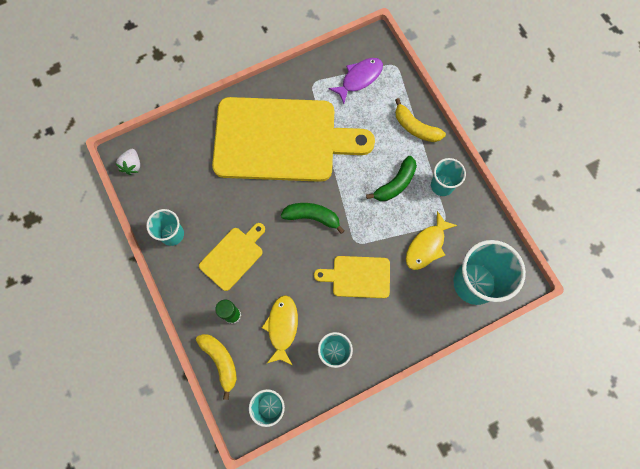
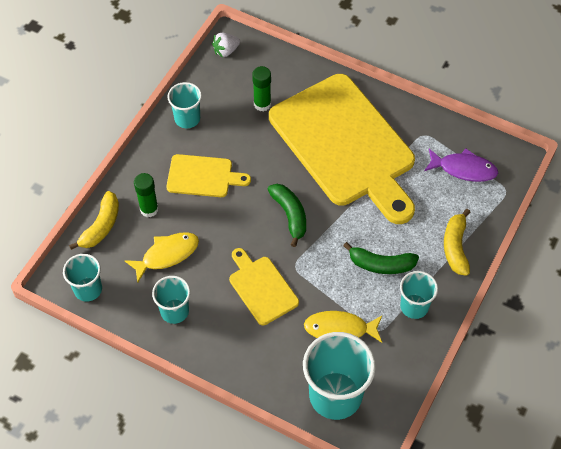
camera: 55 degrees right, 15 degrees down
(202, 172) = (262, 104): none -> green glue stick

